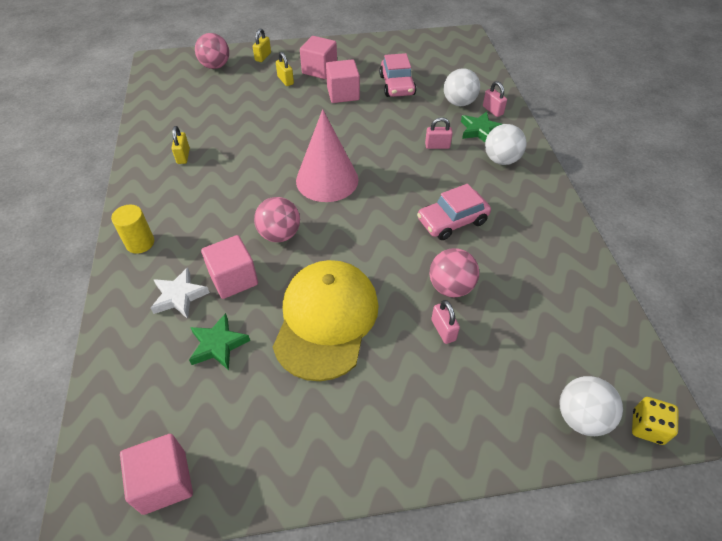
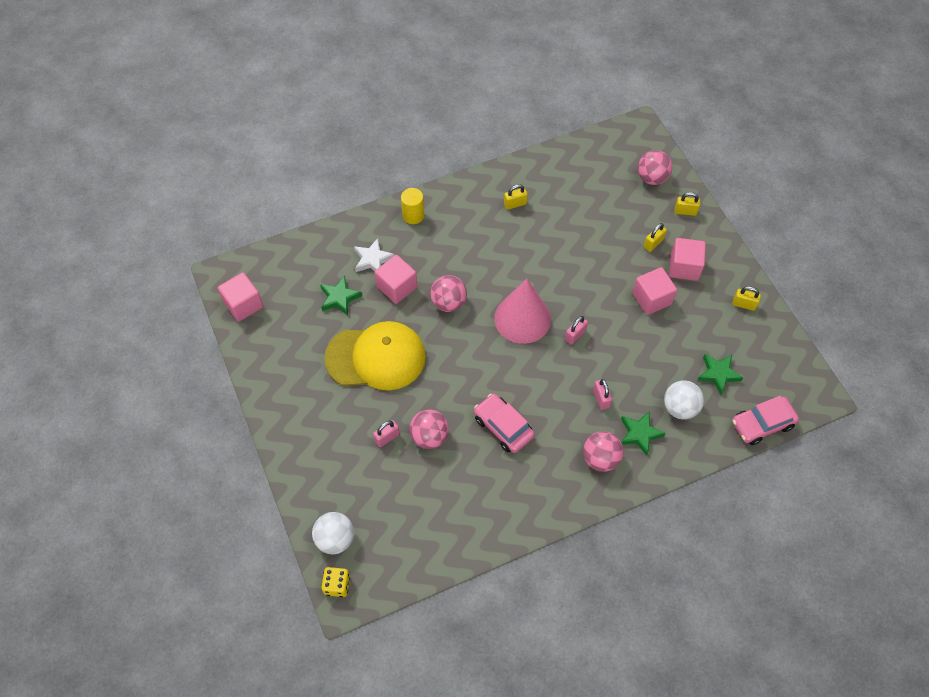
camera: 75 degrees right, 10 degrees up
(371, 49) = (744, 304): none -> yellow padlock
(397, 85) = (687, 344): pink car -> pink car (762, 424)
(432, 76) = (718, 374): none -> green star
(492, 110) = (679, 442): pink padlock -> pink padlock (575, 335)
(501, 160) = (600, 458): white ball -> pink ball

